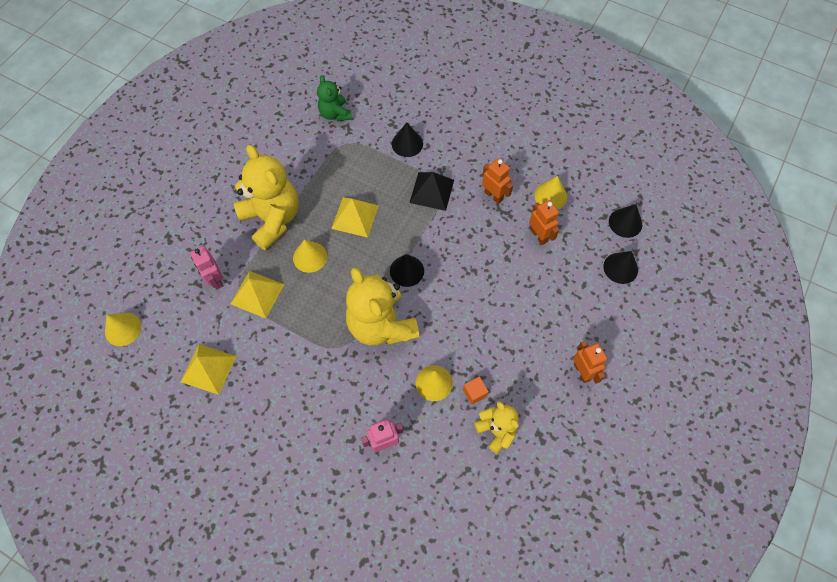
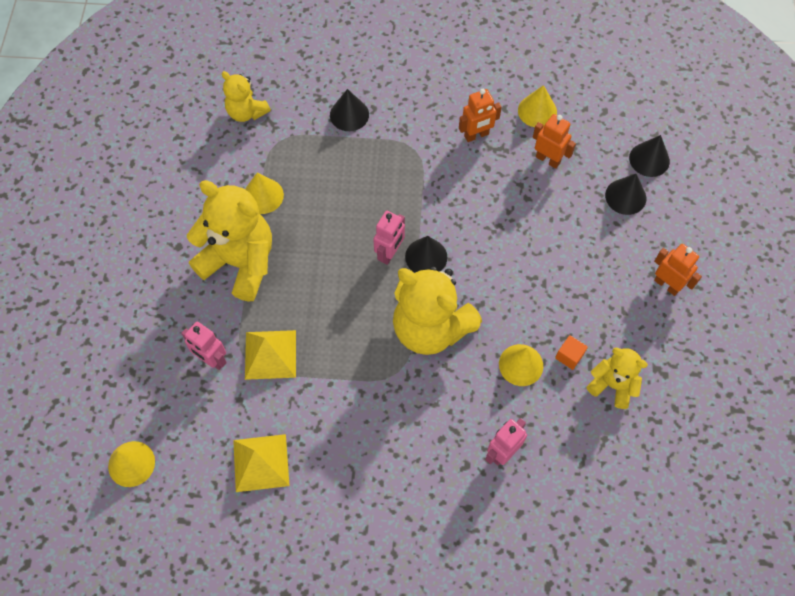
camera: 25 degrees left, 0 degrees up
(310, 257) = (308, 287): yellow cone -> yellow cone (263, 196)
(335, 114) = (246, 112): green teddy bear -> yellow teddy bear
(355, 217) = (335, 221): yellow pyramid -> none
(381, 257) = (389, 253): none -> pink robot
(432, 191) = (406, 157): black pyramid -> none
(493, 196) = (476, 135): orange robot -> orange robot turned 135 degrees clockwise
(625, 223) = (629, 109): black cone -> black cone (625, 196)

